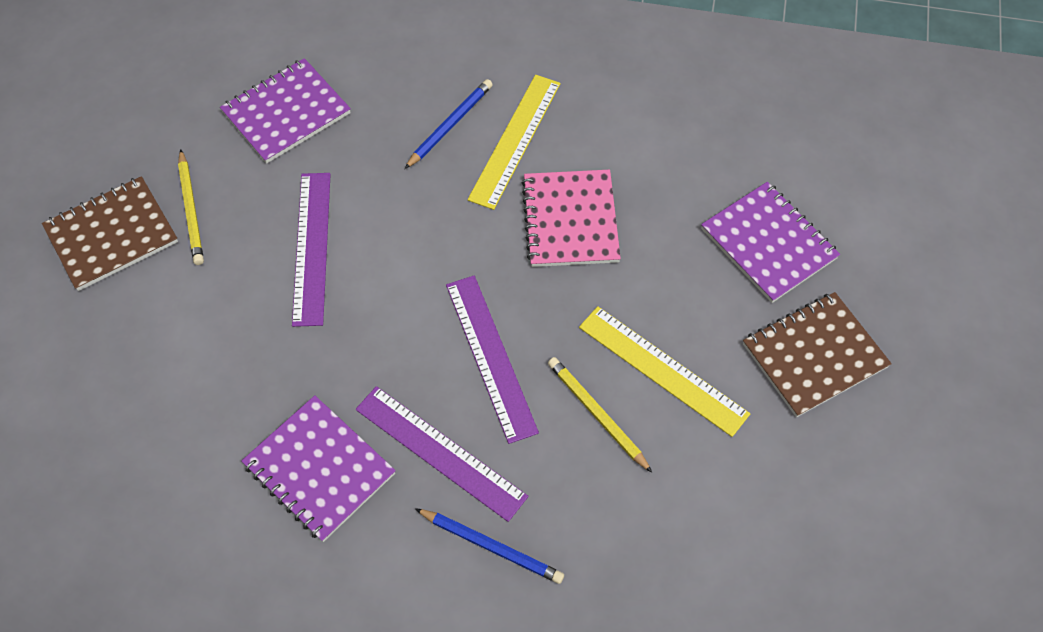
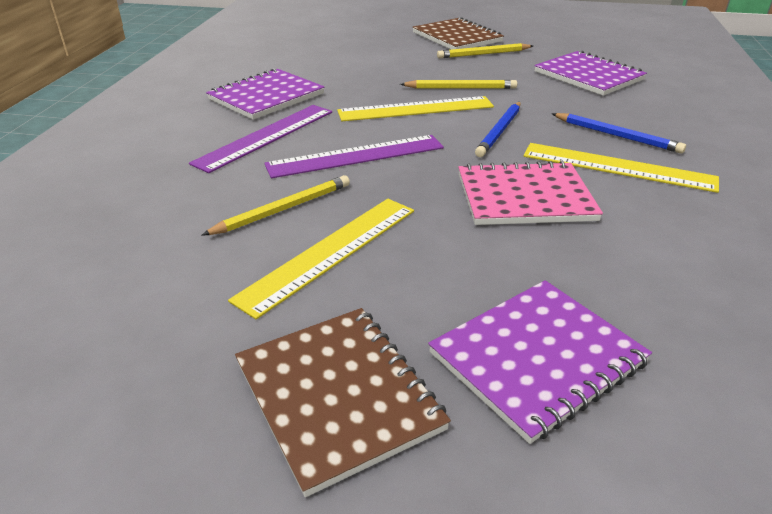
camera: 90 degrees right, 25 degrees down
(312, 247) = (460, 88): purple ruler -> yellow pencil
(372, 298) = (416, 109): none -> yellow ruler
(491, 546) = (170, 157): blue pencil -> blue pencil (499, 131)

